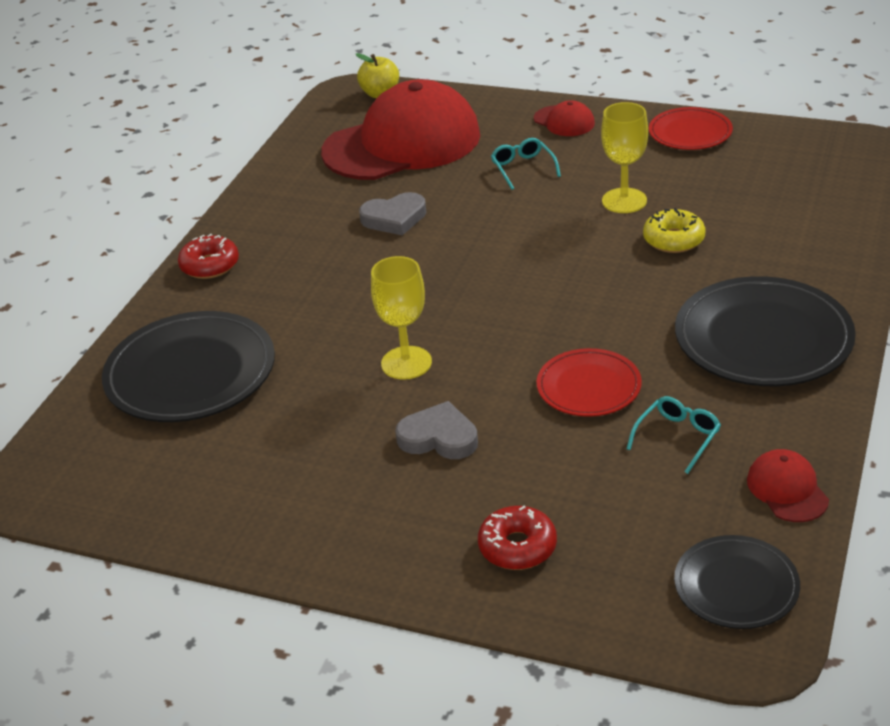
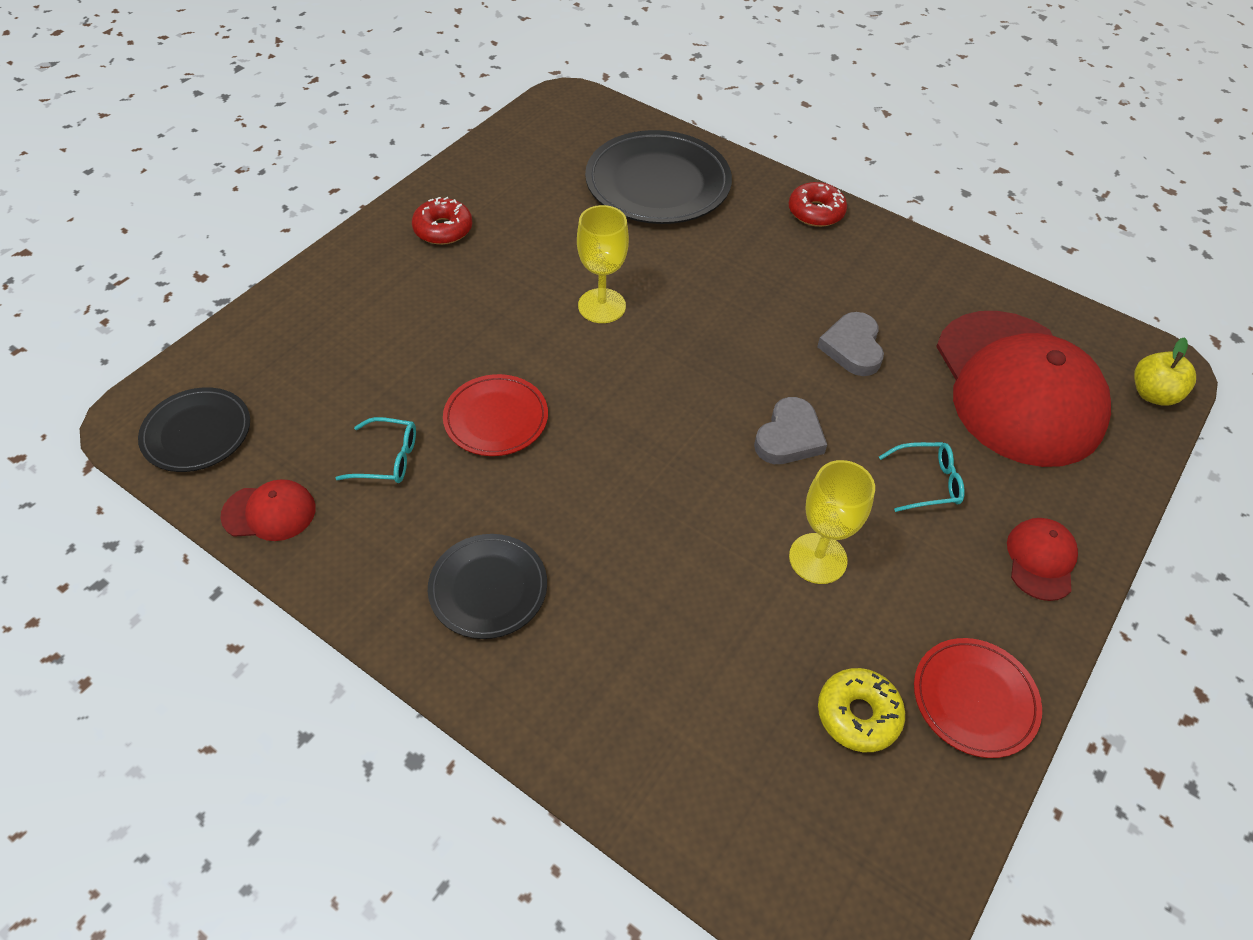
camera: 100 degrees right, 15 degrees up
(439, 437) = (490, 304): grey heart -> grey heart (789, 437)
(517, 547) = (335, 318): red donut -> red donut (443, 229)
(564, 121) = (1040, 560): red cap -> red cap turned 135 degrees clockwise
(673, 239) = (713, 578): yellow donut -> yellow donut (858, 714)
(677, 437) = (387, 458): turquoise glasses -> turquoise glasses turned 45 degrees counterclockwise
(763, 338) = (488, 588): black plate -> black plate, size x0.58

